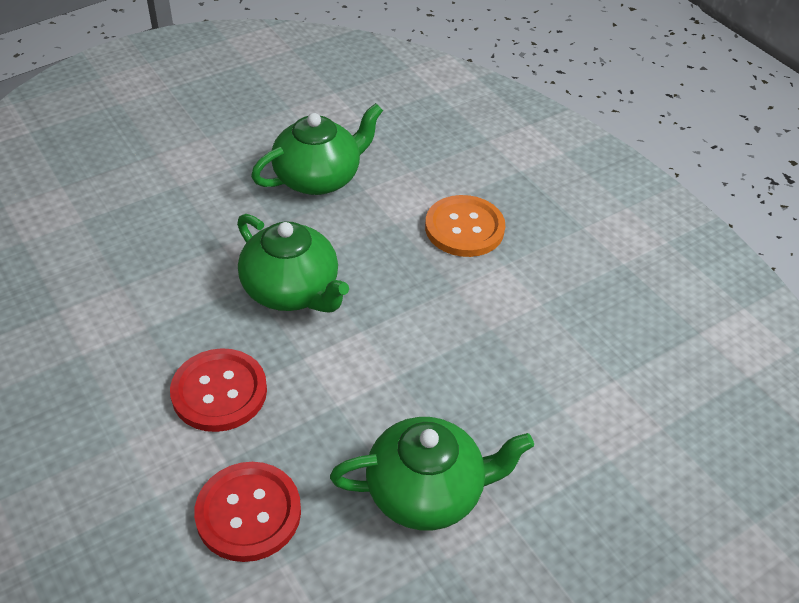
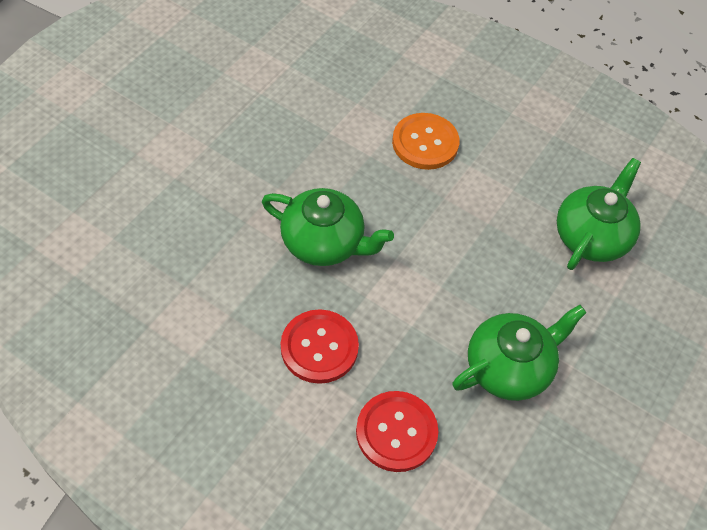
camera: 25 degrees left, 10 degrees up
(319, 177) = (287, 133): green teapot -> green teapot (591, 236)

